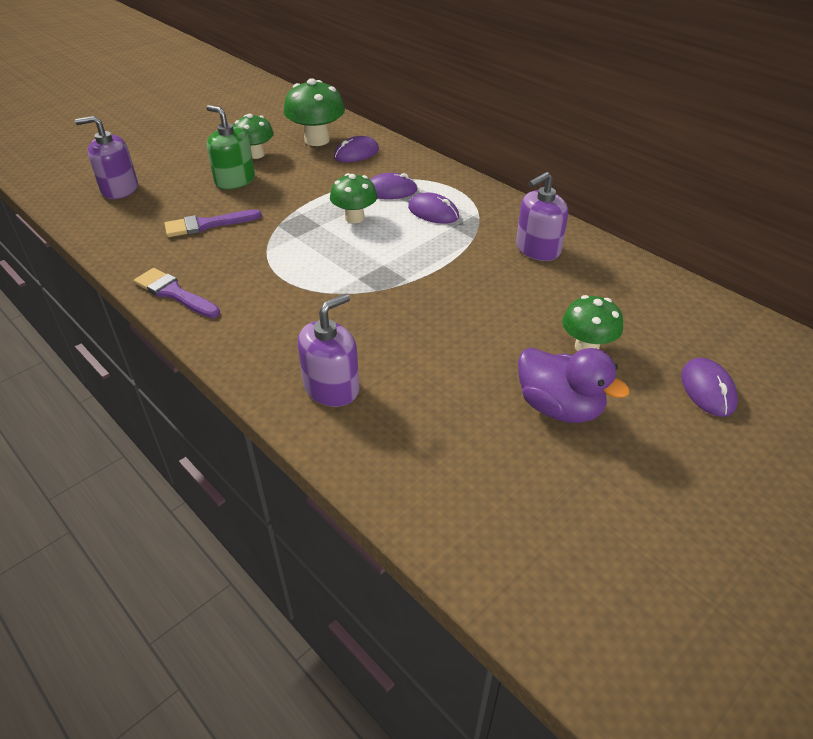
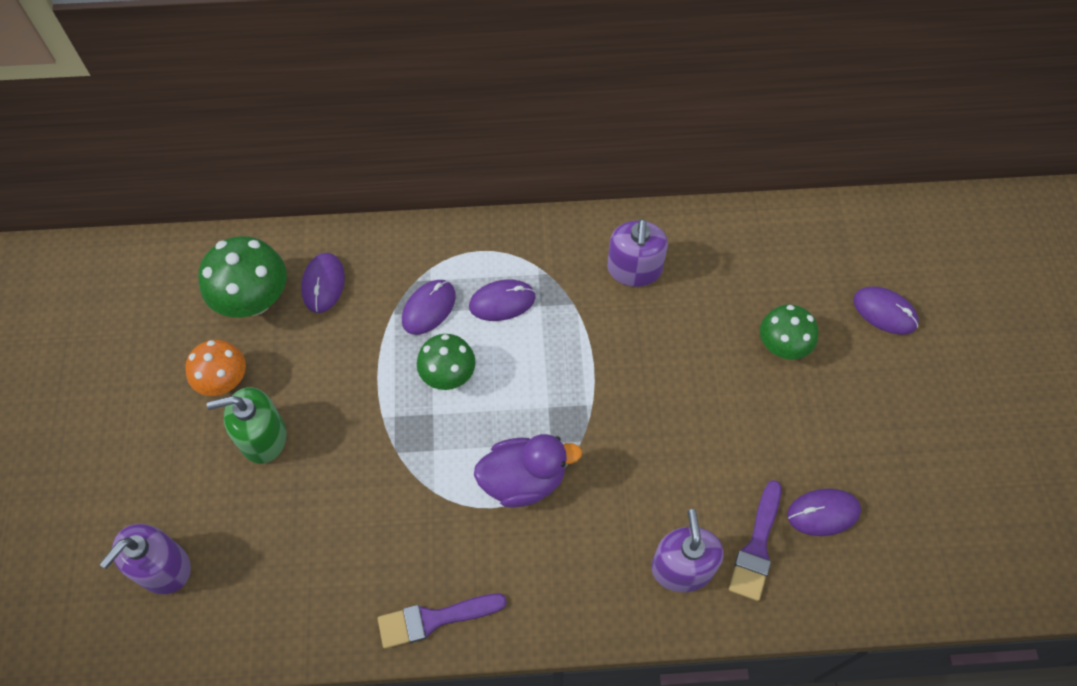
camera: 50 degrees left, 20 degrees up
(207, 225) = (332, 518): purple brush -> purple brush (757, 546)
(256, 154) = (224, 381): green mushroom -> orange mushroom
(473, 447) = (823, 513): none -> purple mouse
(559, 407) = (828, 422): purple duck -> purple duck (523, 480)

